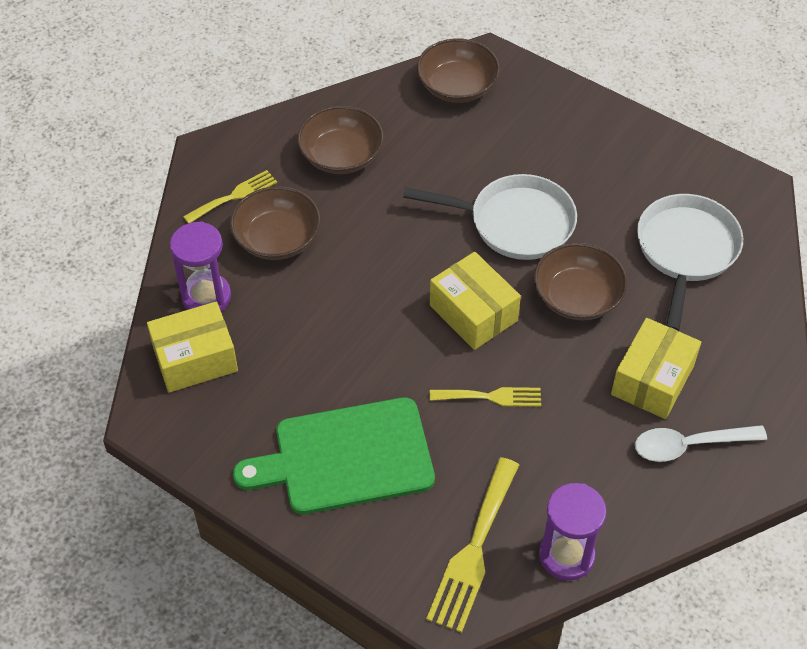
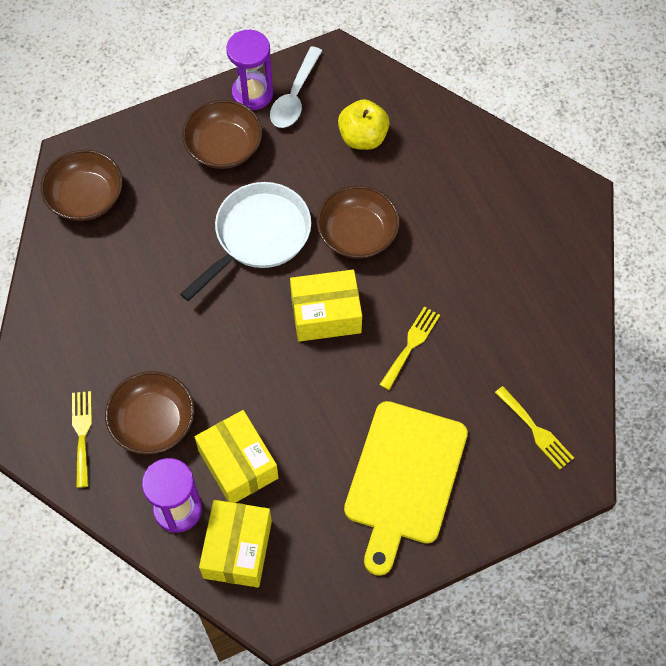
camera: 60 degrees left, 10 degrees up
(341, 155) = (97, 326): brown bowl -> brown bowl (224, 147)
(346, 457) = (404, 479): green cutting board -> yellow cutting board
(474, 550) = (536, 430): yellow fork -> yellow fork, size x0.62
(566, 555) = (573, 370): purple hourglass -> purple hourglass (252, 93)
(652, 380) = (462, 228): yellow box -> yellow box (238, 464)
(686, 251) = (363, 137): white pan -> yellow apple
(689, 445) = (530, 238): white spoon -> white spoon (295, 96)

